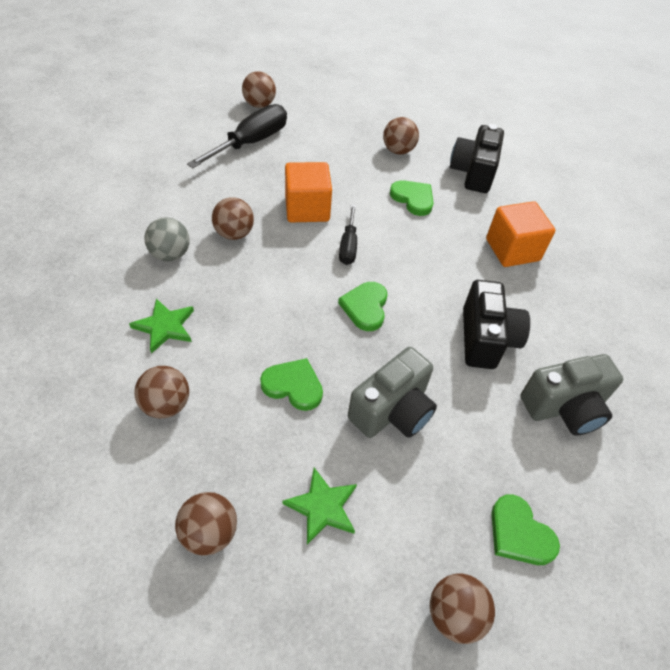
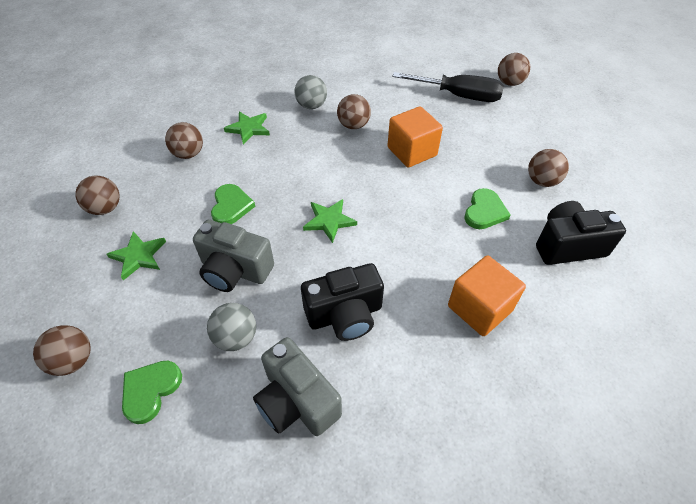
camera: 70 degrees right, 0 degrees up
(348, 246) = (389, 189): black screwdriver -> none
(365, 307) = (329, 221): green heart -> green star
(480, 435) = (236, 337): none -> grey ball

